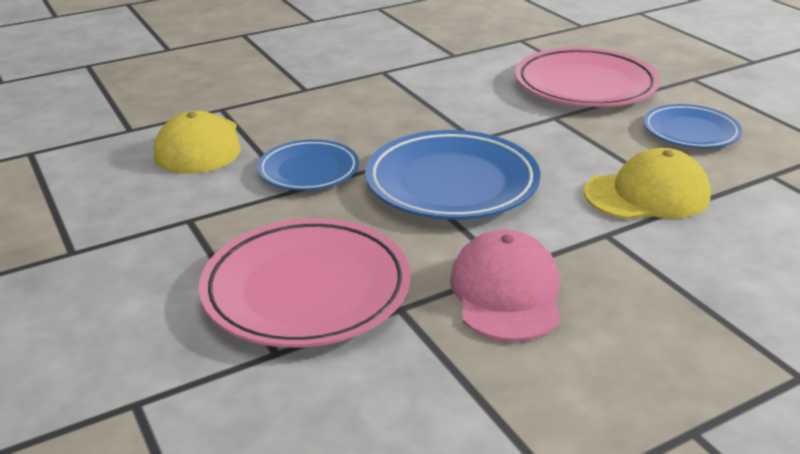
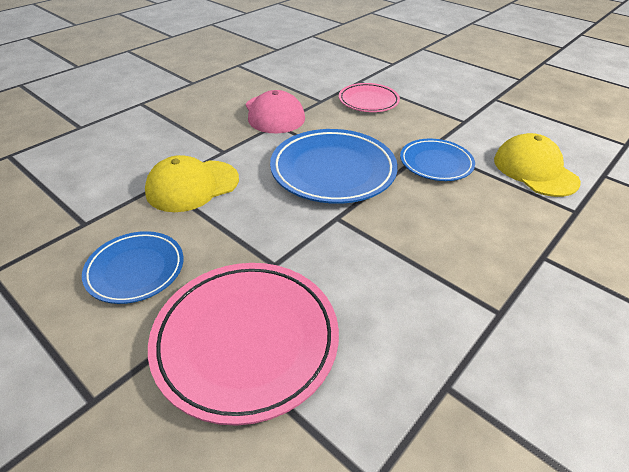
camera: 160 degrees right, 10 degrees up
(306, 290) = (368, 101): pink plate -> pink plate, size x0.60

